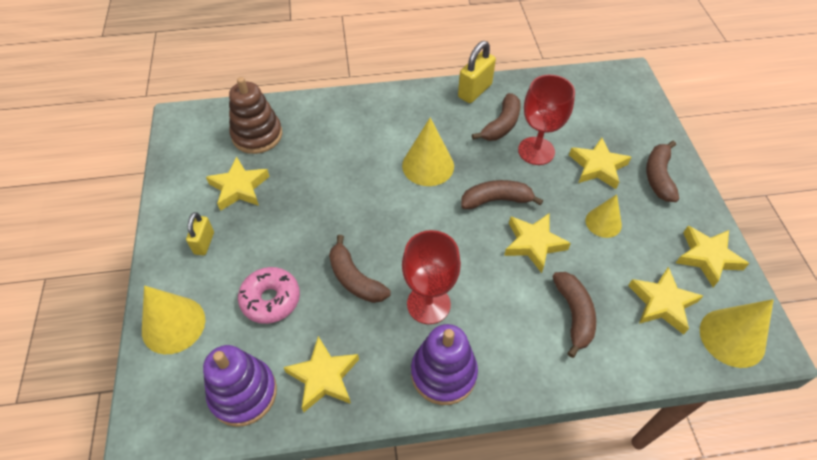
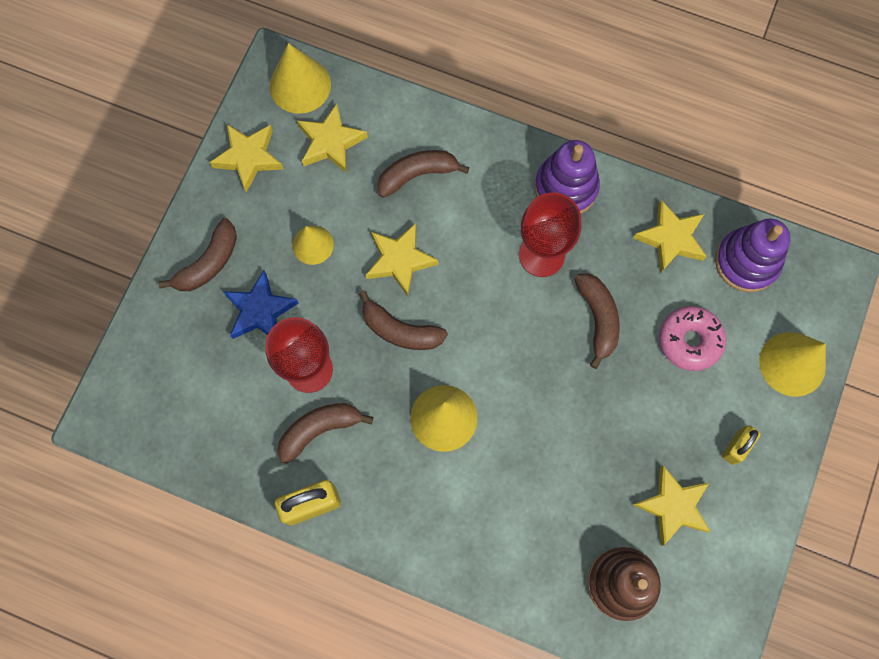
camera: 150 degrees left, 20 degrees up
(574, 315) = (417, 175): brown banana -> brown banana turned 45 degrees clockwise
(597, 167) = (260, 311): yellow star -> blue star

